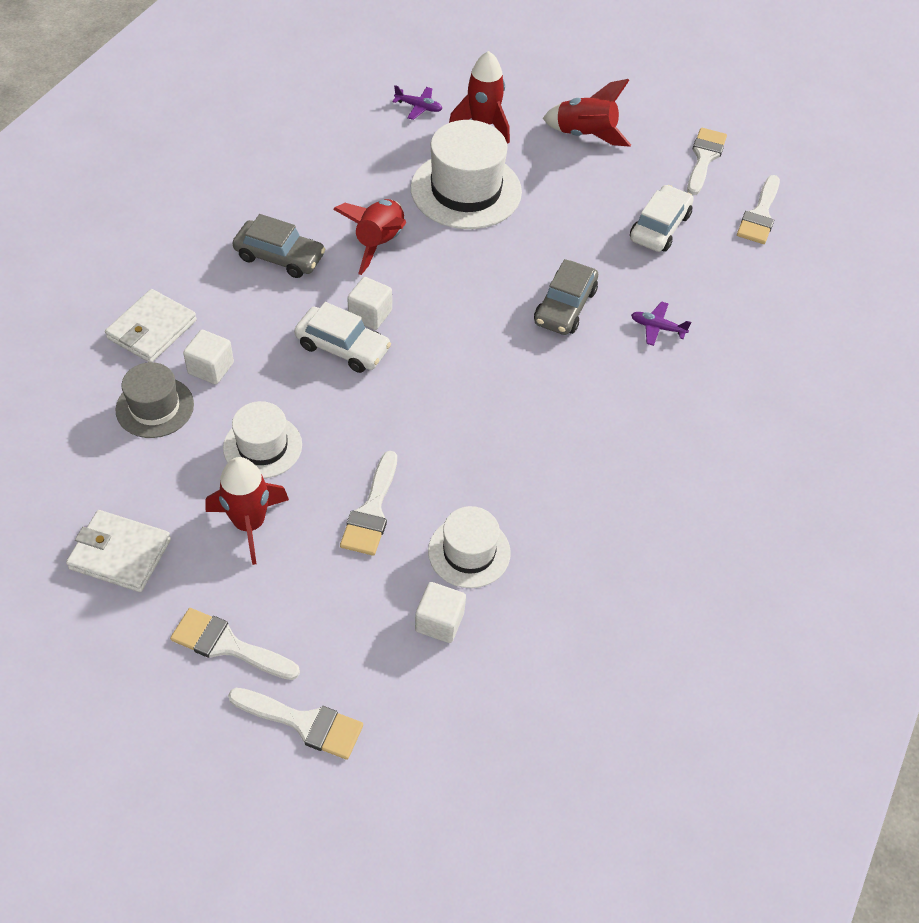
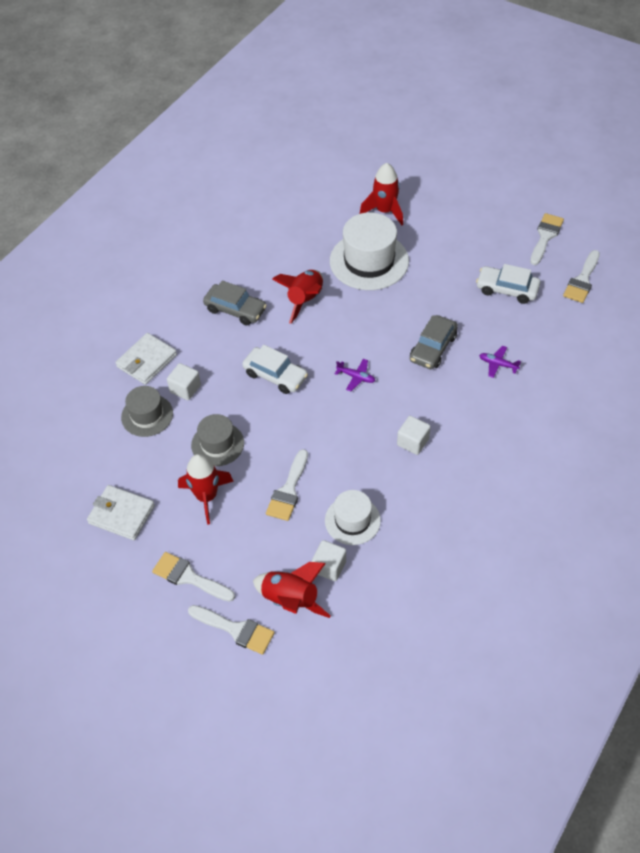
camera: 10 degrees right, 0 degrees up
(262, 446) = (217, 444): white hat -> grey hat
(370, 314) = (295, 352): white cube -> white cube (413, 442)
(418, 107) = (339, 198): purple plane -> purple plane (356, 377)
(585, 135) = (458, 219): red rocket -> red rocket (290, 600)
(659, 227) = (507, 289): white car -> white car turned 105 degrees counterclockwise

